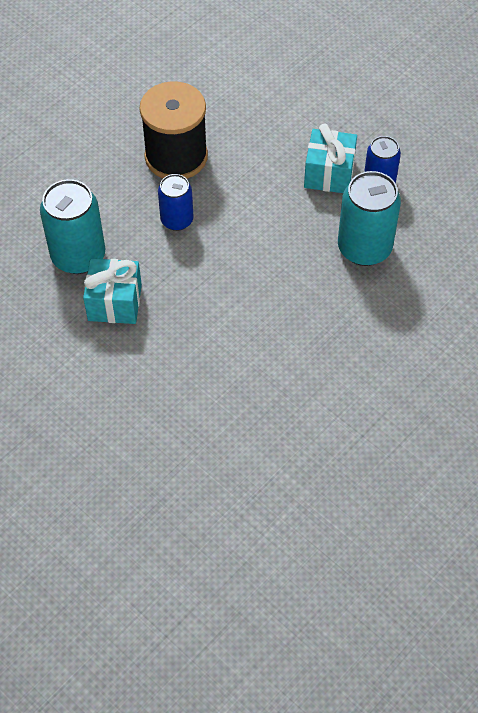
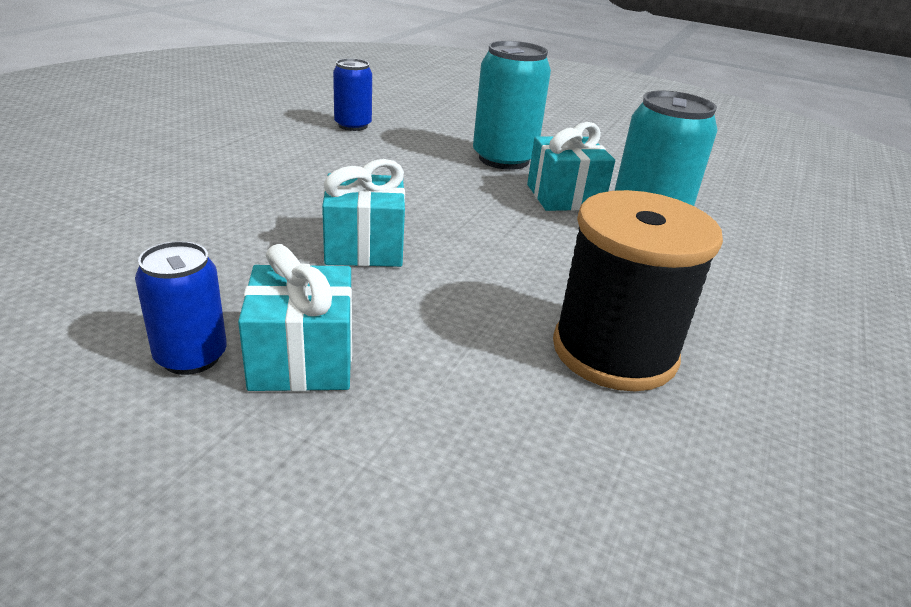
camera: 160 degrees right, 25 degrees down
(177, 220) = (547, 270): blue can -> blue can (353, 125)
(283, 256) = (364, 247): none -> turquoise gift
(364, 248) = (231, 265): turquoise can -> turquoise can (504, 159)

